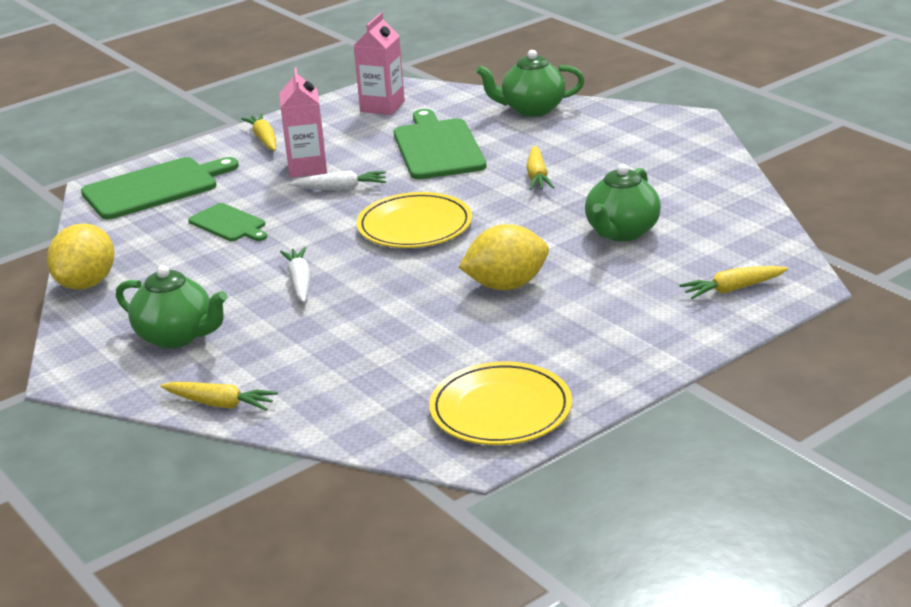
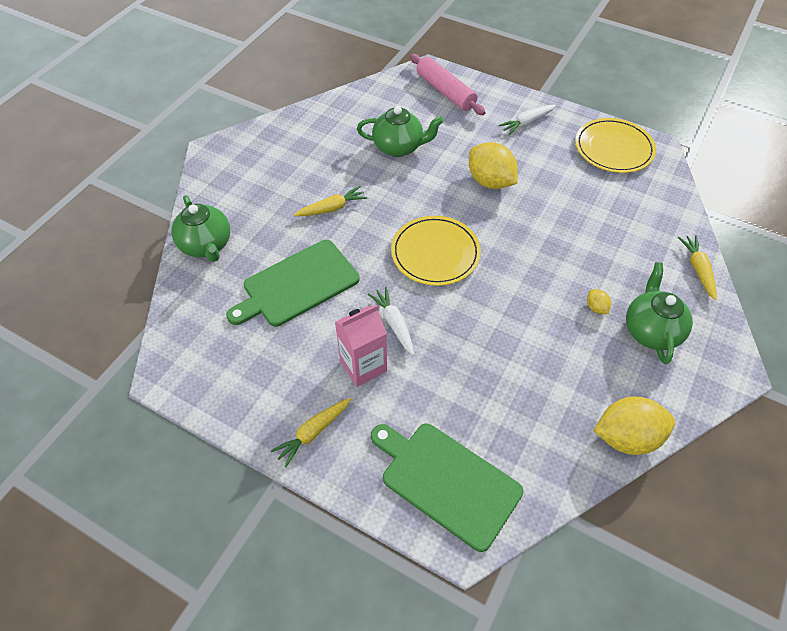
camera: 115 degrees left, 25 degrees up
(229, 224) = (485, 379): green cutting board -> none
(242, 309) = (596, 308): none -> yellow lemon
(300, 282) = (544, 289): white carrot -> white carrot (527, 123)
(382, 107) = (216, 359): pink carton -> none
(733, 289) = (445, 91): yellow carrot -> pink rolling pin

